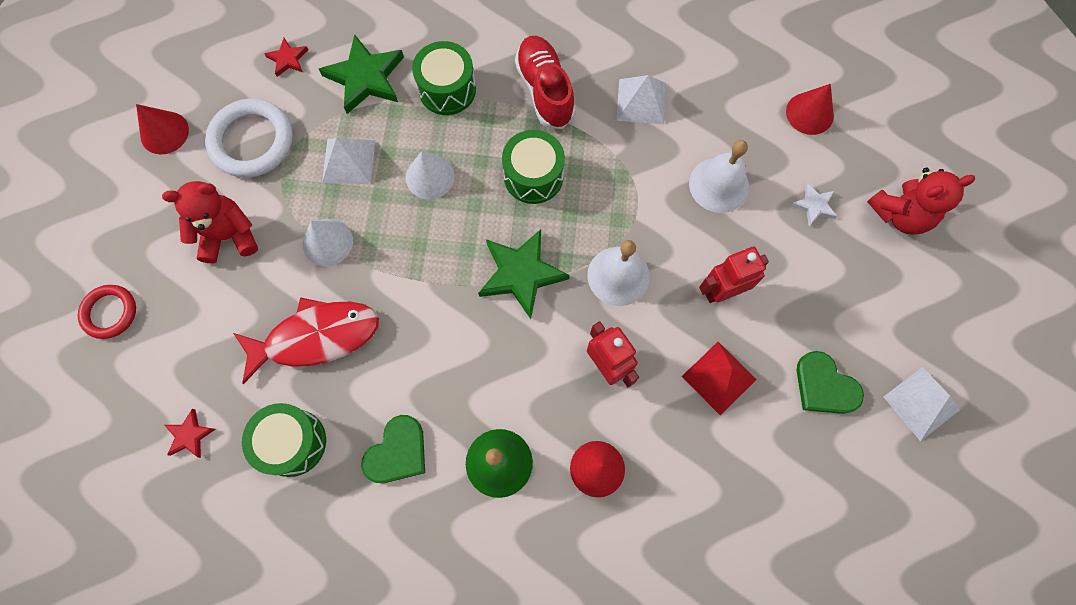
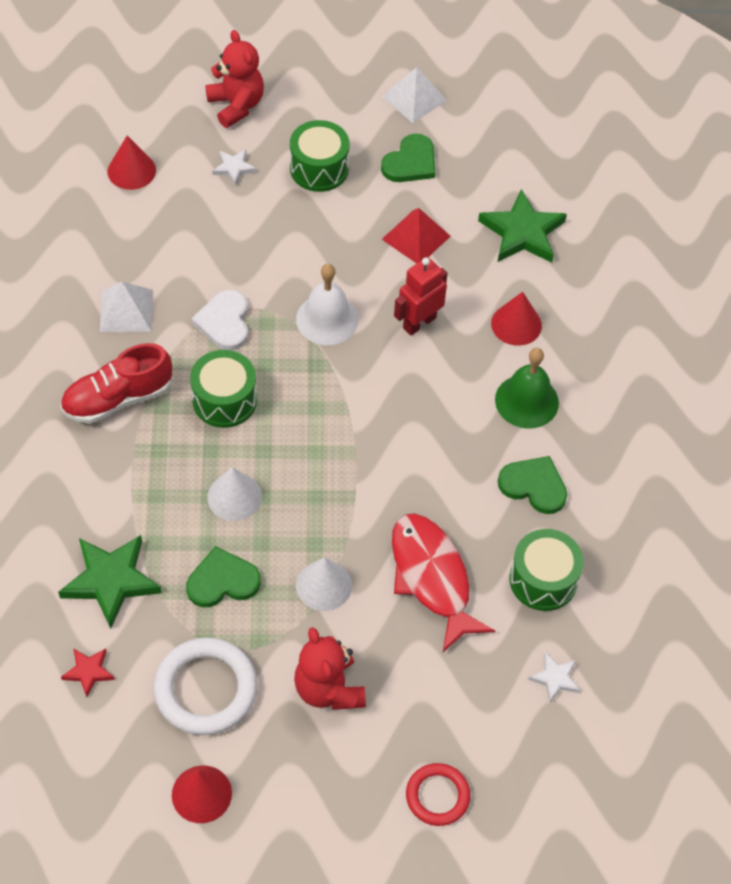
camera: 100 degrees left, 15 degrees down
(190, 435) = (555, 678): red star -> white star
(348, 161) = (222, 581): white pyramid -> green heart
(447, 89) = (122, 494): green drum -> green drum (319, 168)
(521, 274) = (336, 401): green star -> green star (522, 232)
(621, 183) = (224, 322): none -> white heart
(719, 185) = (219, 242): white bell -> none
(722, 291) = (331, 237): red robot -> none

